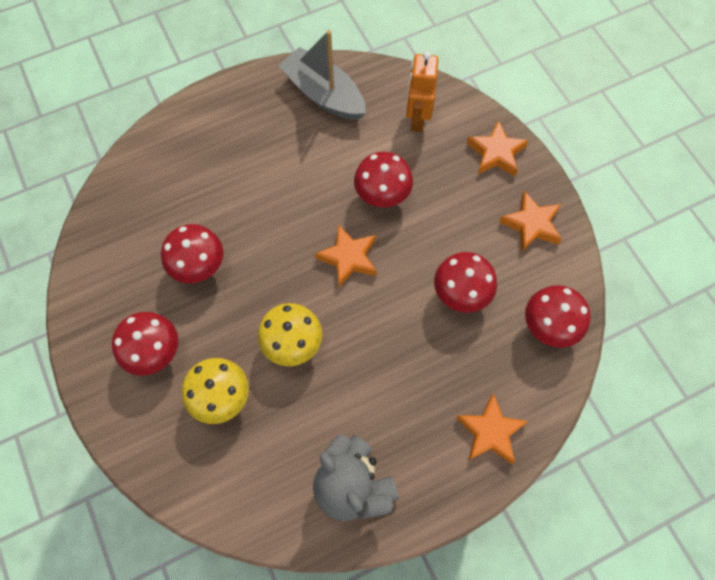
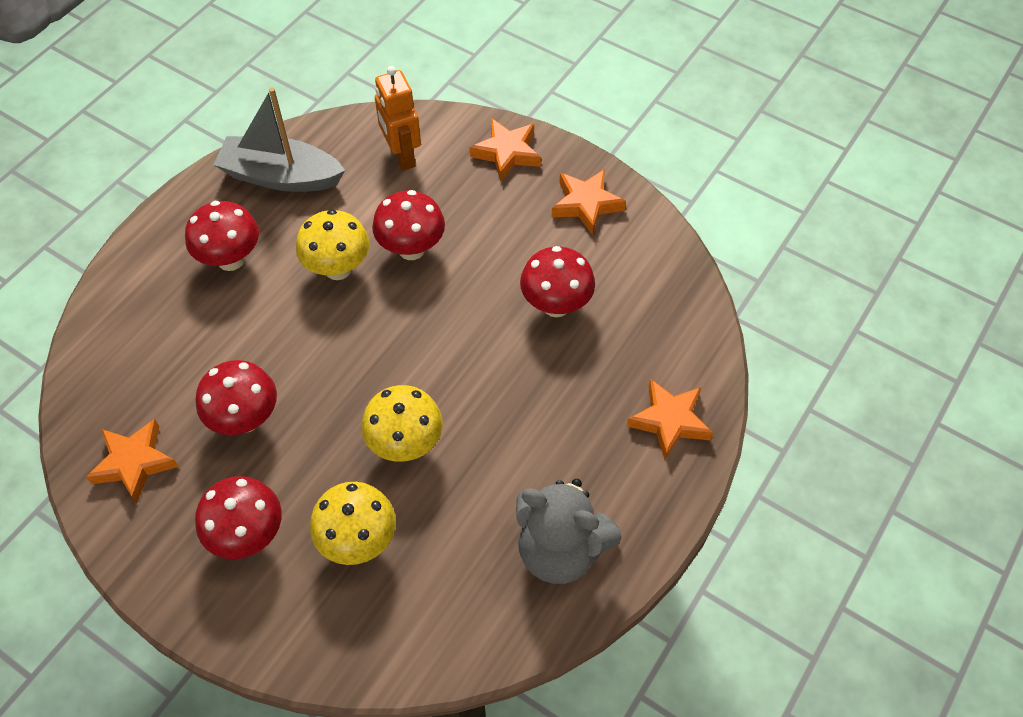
camera: 30 degrees left, 10 degrees down
(322, 186) = (338, 268): none -> yellow mushroom
(348, 258) = (413, 327): orange star -> orange star (134, 463)
(548, 327) = (663, 293): red mushroom -> red mushroom (231, 259)

